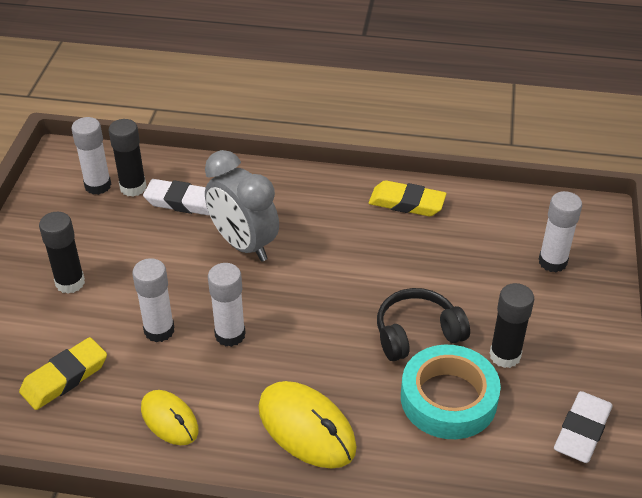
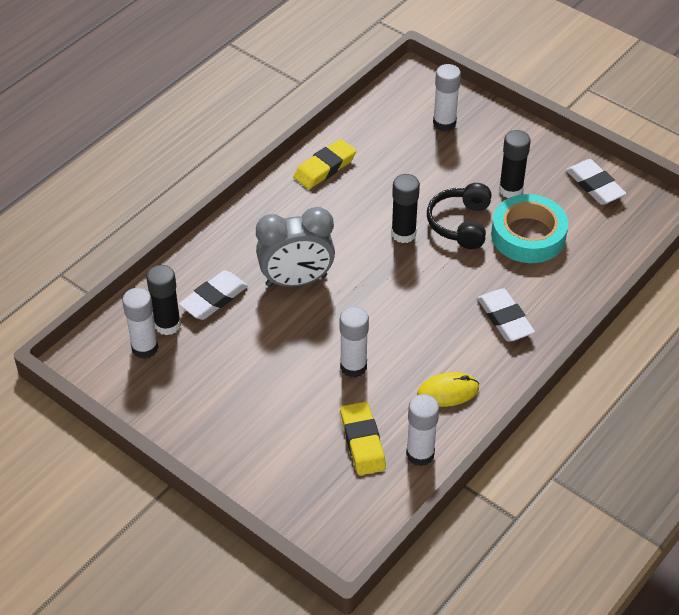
camera: 60 degrees left, 5 degrees up
(70, 283) = (256, 406): black glue stick -> black glue stick (403, 234)
(230, 335) = (388, 326): white glue stick -> white glue stick (420, 454)
(306, 428) = (505, 318): yellow mouse -> white eraser

